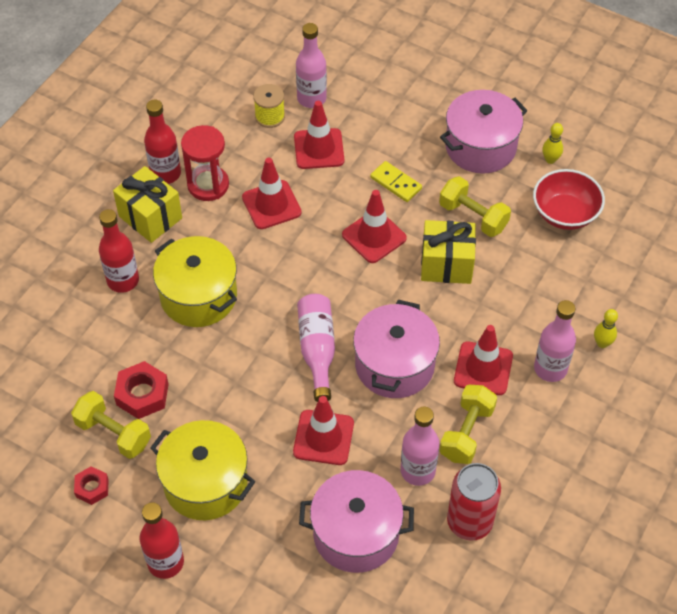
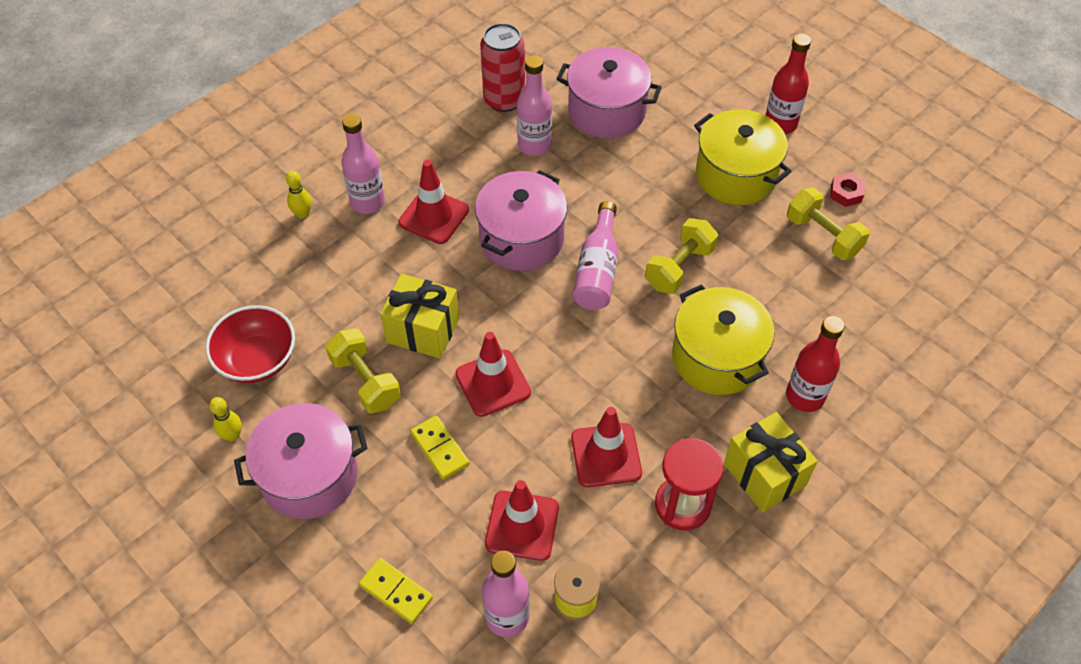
camera: 165 degrees left, 0 degrees up
(142, 394) = (791, 266): red nut -> none
(165, 174) = (737, 537): red bottle -> none
(323, 437) = (614, 189): red traffic cone -> none
(388, 96) = (396, 591): none -> yellow domino
(466, 433) = (476, 165): yellow dumbbell -> yellow dumbbell (679, 267)

